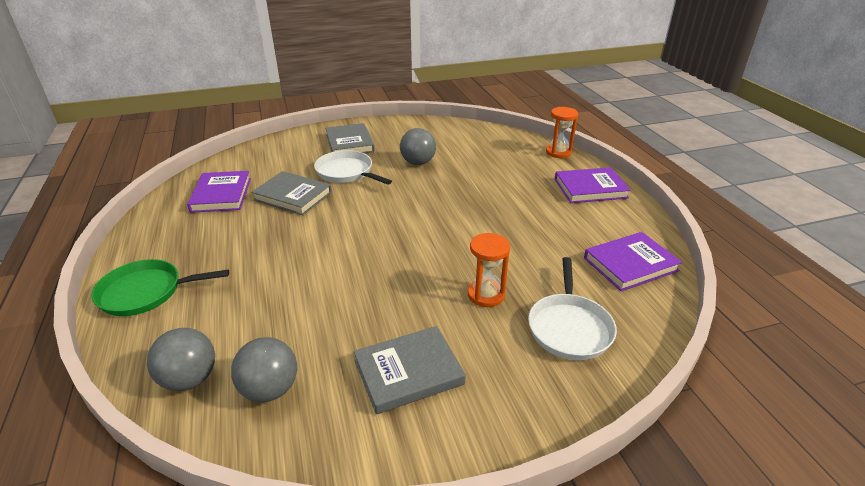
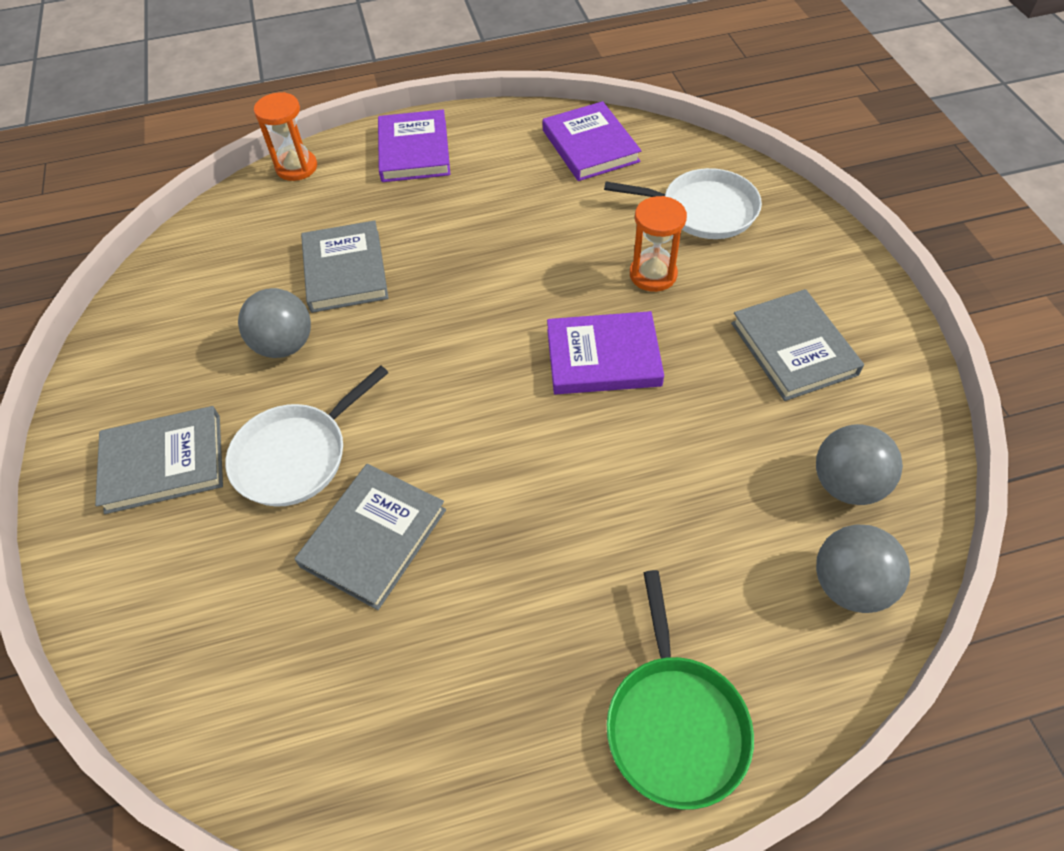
camera: 85 degrees left, 20 degrees up
(221, 195) = (344, 683): purple book -> purple book (603, 357)
(474, 174) = (345, 271): none -> grey book

